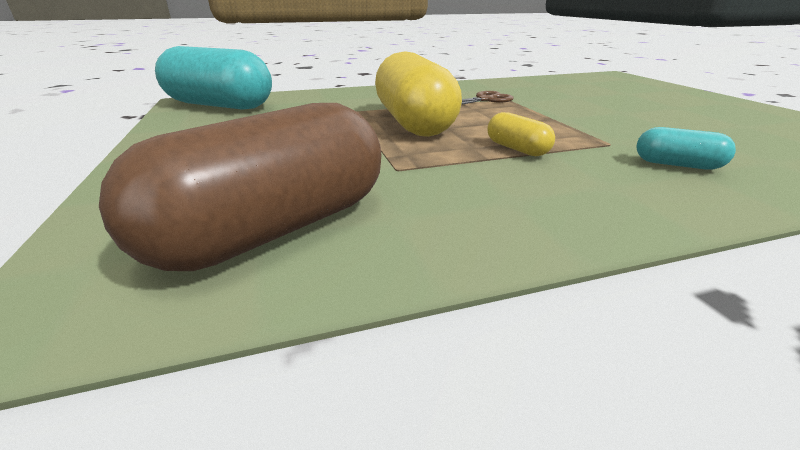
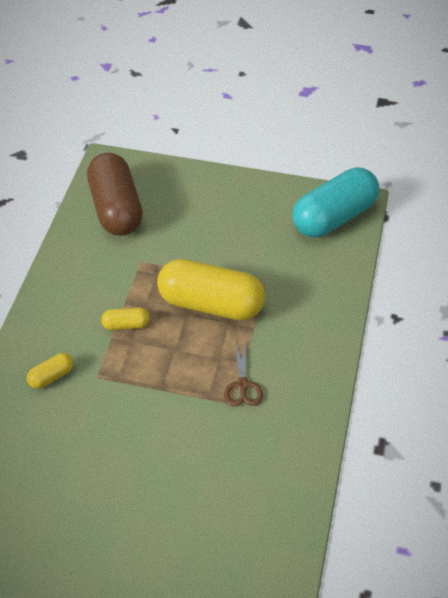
camera: 120 degrees right, 20 degrees up
(677, 165) = (51, 377): turquoise capsule -> yellow capsule

